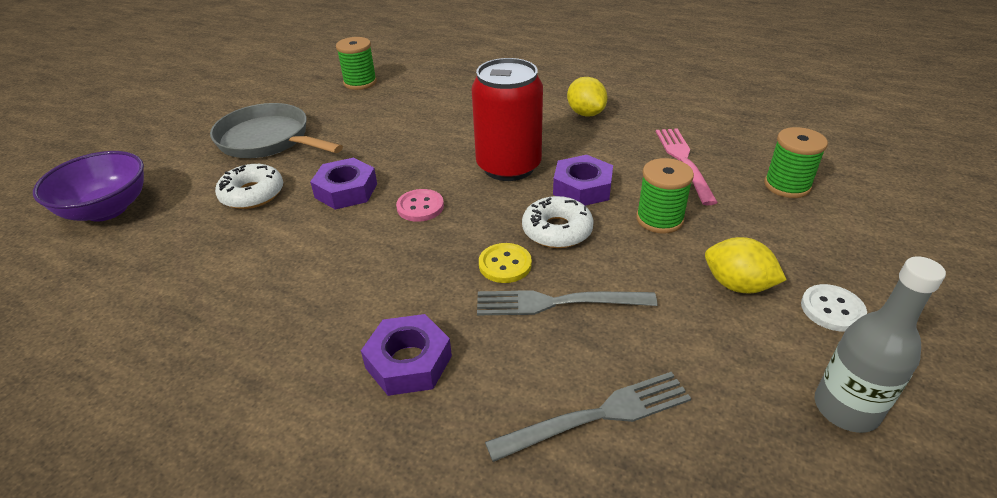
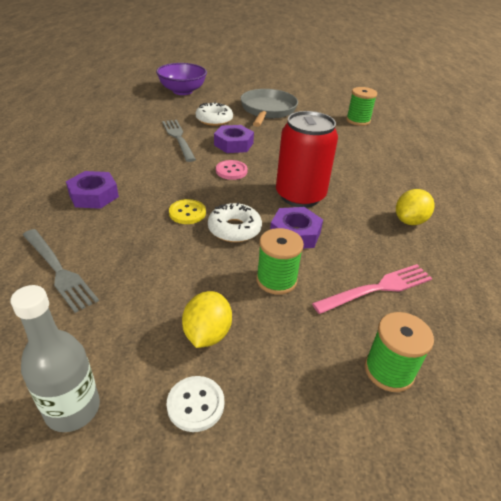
camera: 65 degrees right, 0 degrees up
(556, 303) = (156, 239): grey fork -> grey fork (178, 138)

